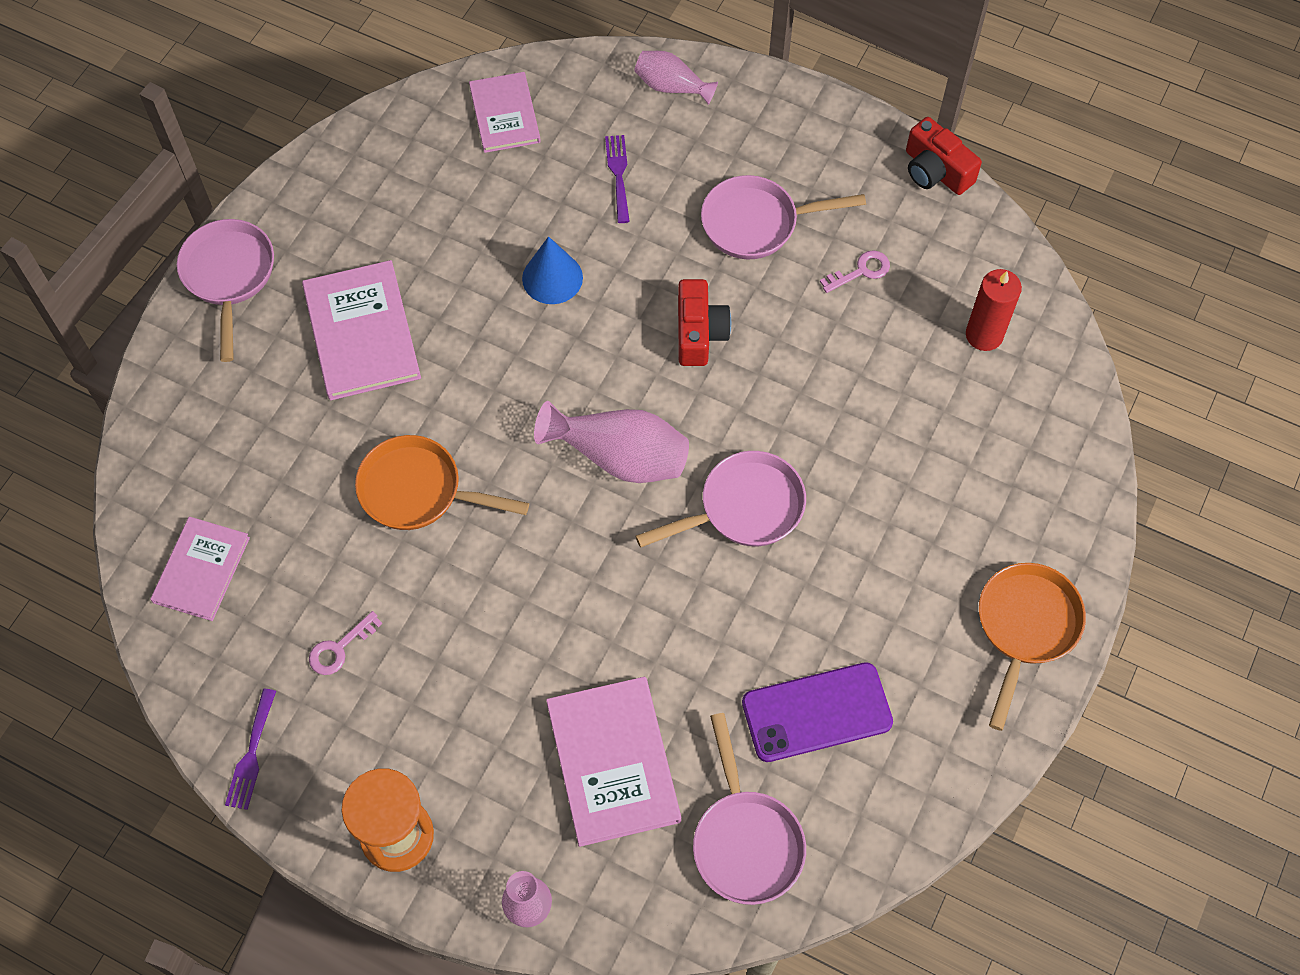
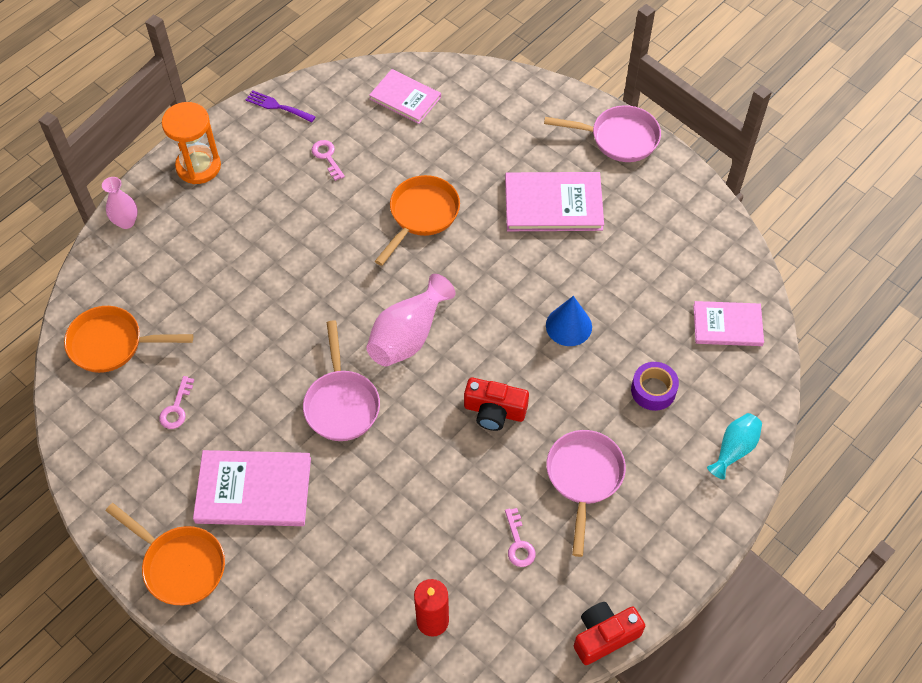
camera: 105 degrees right, 5 degrees down
(612, 762) = (194, 283): pink book -> pink book (253, 490)
(618, 174) = (653, 390): purple fork -> purple tape
(671, 87) = (734, 449): pink vase -> turquoise vase
(745, 840) = (112, 344): pink pan -> orange pan
(816, 712) = (176, 408): purple phone -> pink key

